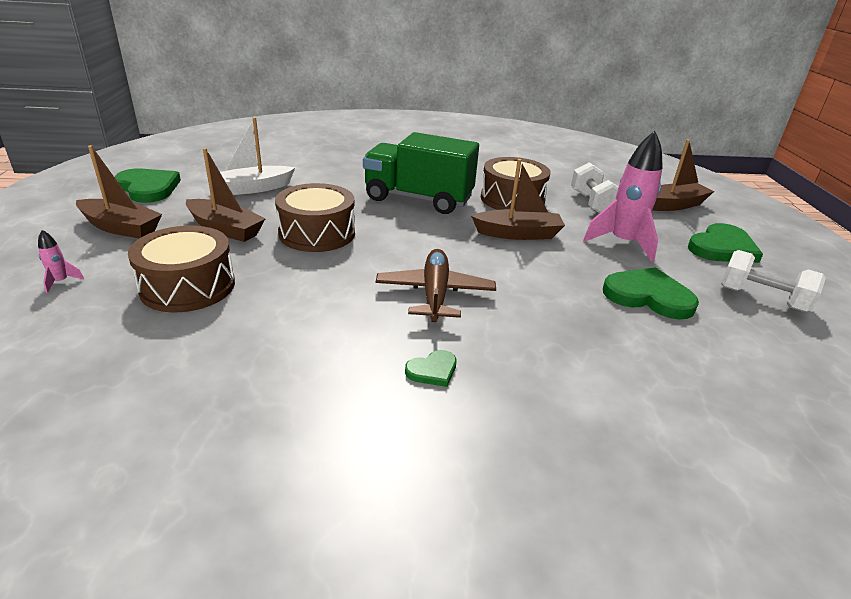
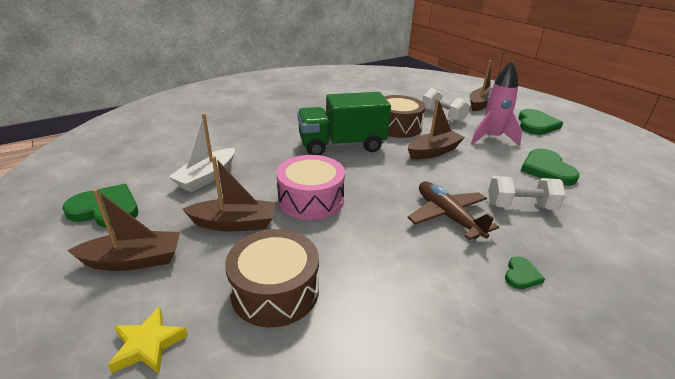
camera: 30 degrees left, 0 degrees up
(61, 282) = (148, 345): pink rocket -> yellow star
(317, 233) = (311, 199): brown drum -> pink drum
(648, 296) = (547, 169): green heart -> green heart turned 90 degrees counterclockwise
(762, 299) = (589, 150): white dumbbell -> white dumbbell (520, 206)

